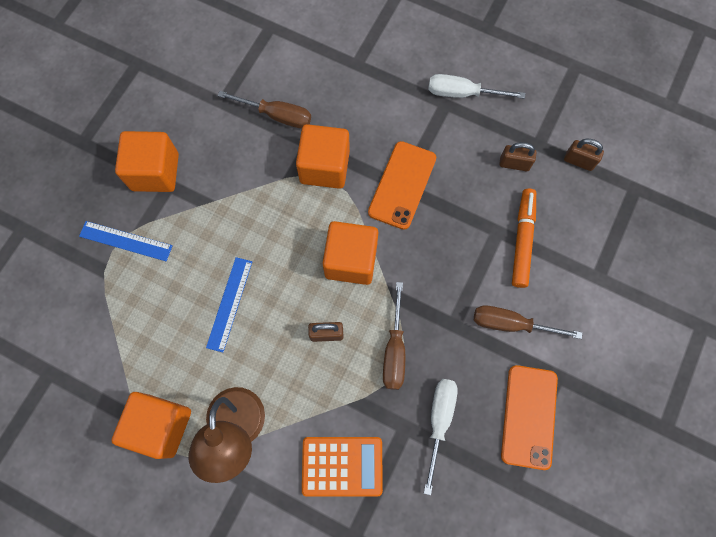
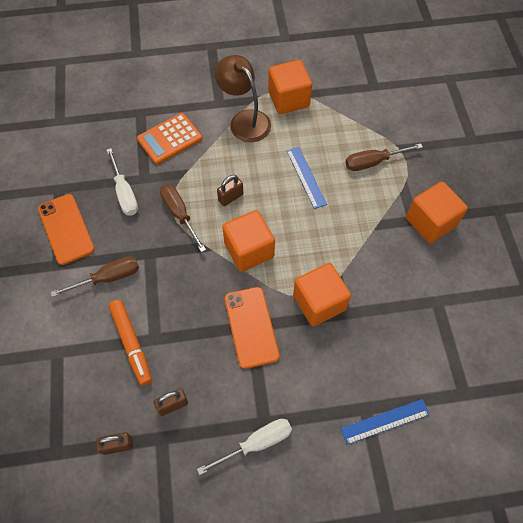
camera: 145 degrees right, 10 degrees down
(126, 241) = (404, 171): blue ruler -> blue ruler (385, 421)
(277, 115) = (387, 318): brown screwdriver -> brown screwdriver (373, 162)

